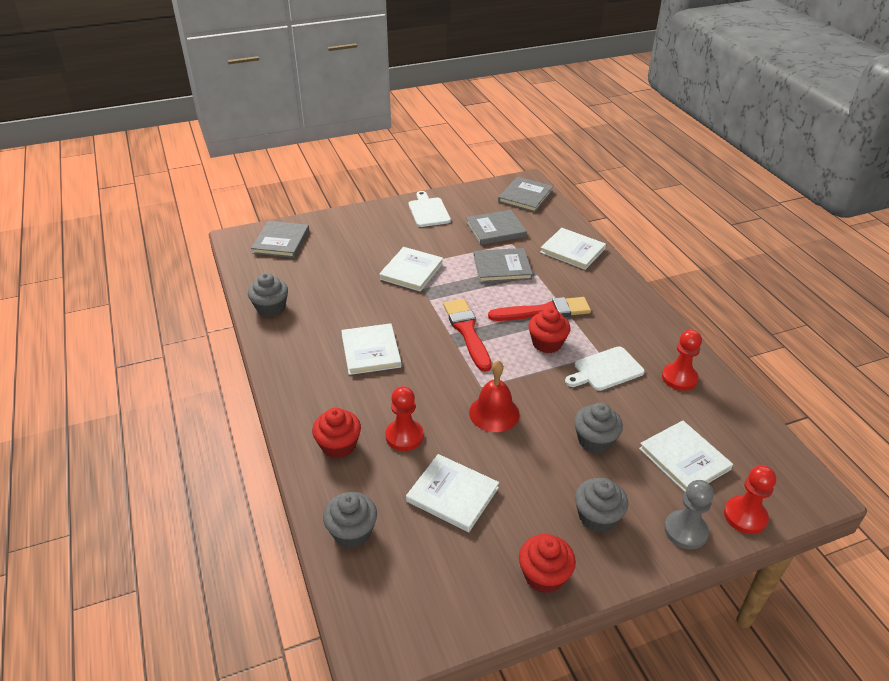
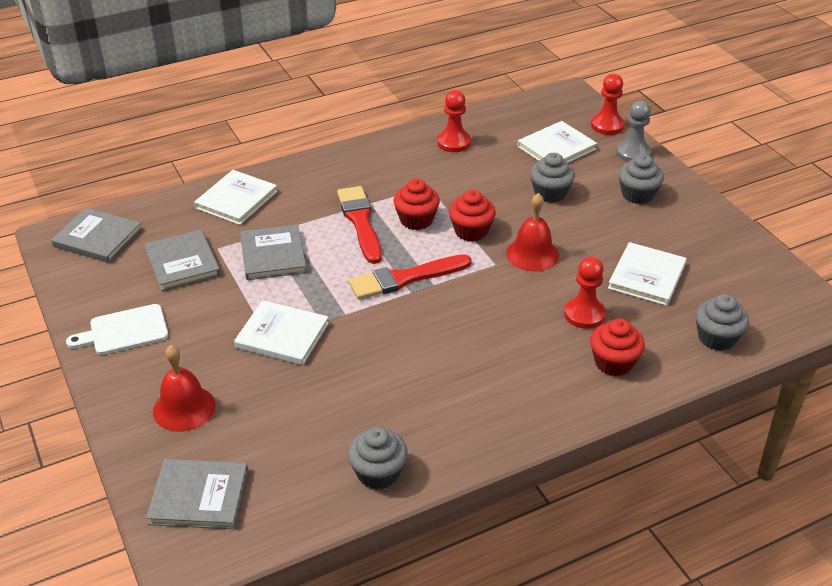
camera: 95 degrees left, 0 degrees up
(353, 234) = (184, 408): none -> red bell
(371, 351) = (454, 356): white book -> none
(544, 575) = (708, 222): red cupcake -> red cupcake (471, 231)
(605, 370) = (451, 183): white cutting board -> none

